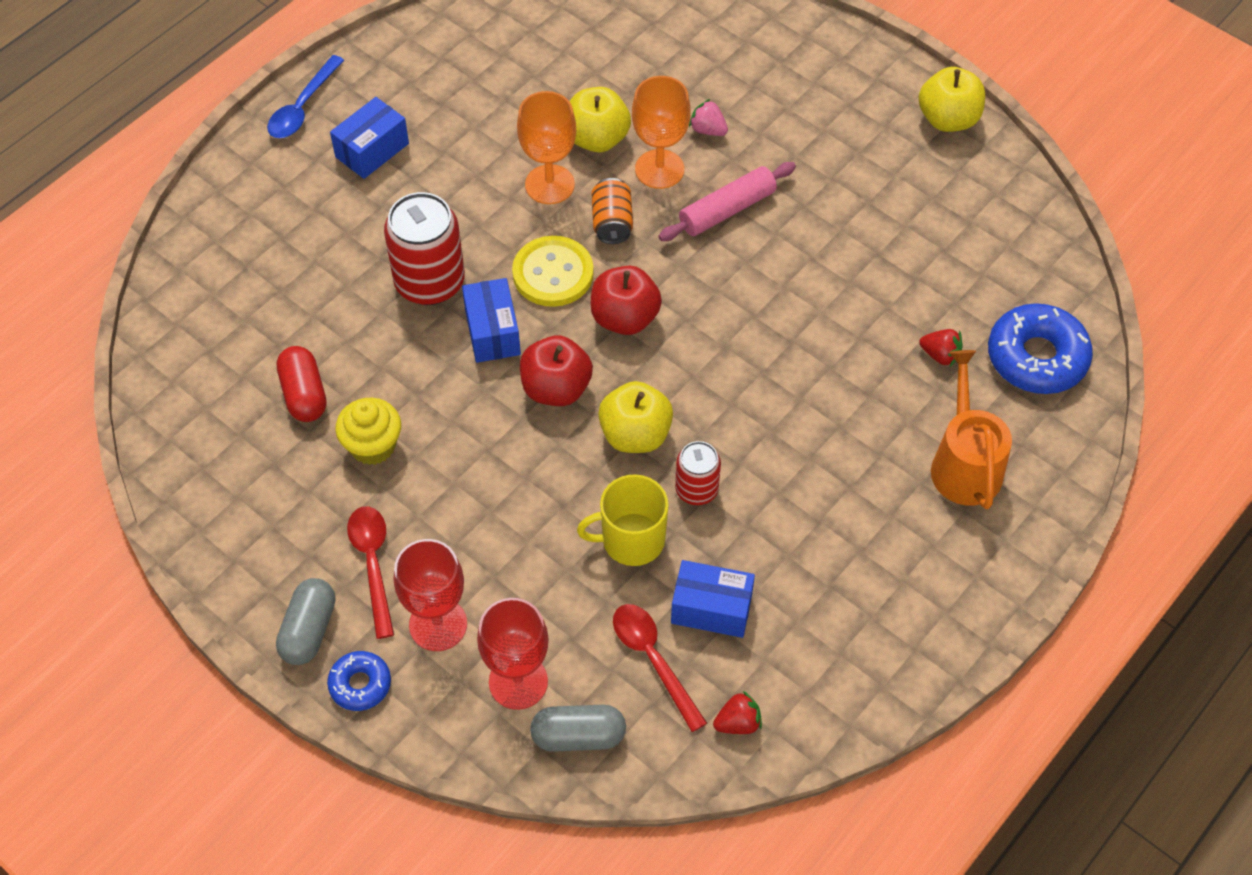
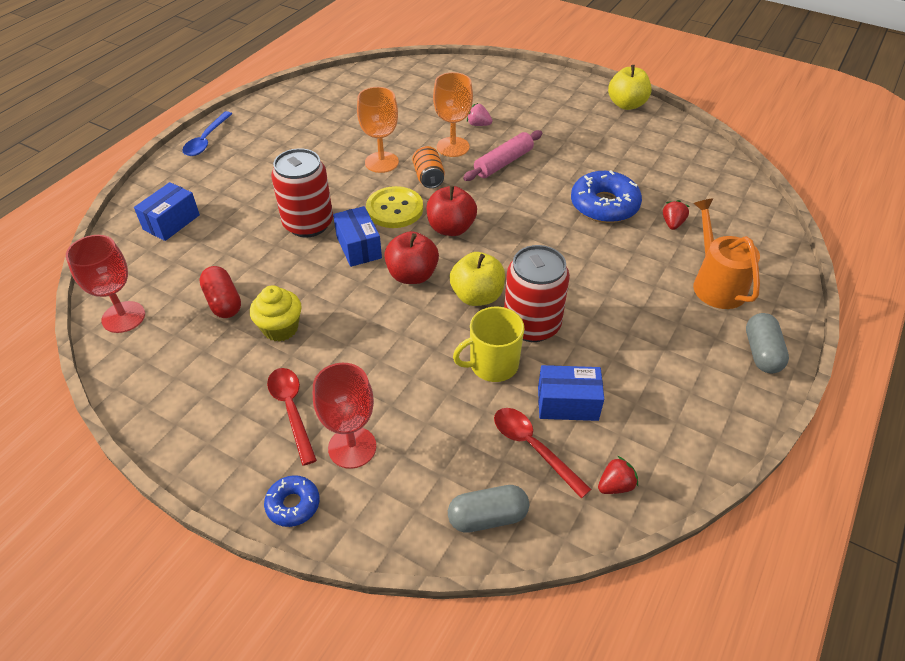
camera: 10 degrees left, 10 degrees down
(309, 630) = (244, 468): grey capsule -> grey capsule (761, 352)
(372, 150) = (257, 157): blue box -> blue box (171, 222)
(518, 682) = (427, 481): red goblet -> red goblet (123, 317)
(597, 139) = (408, 136): yellow apple -> none
(696, 489) = (532, 325): red can -> red can, size x1.77
(940, 355) = (672, 223): red strawberry -> red strawberry turned 90 degrees counterclockwise
(1036, 357) = (736, 217): blue donut -> blue donut (604, 205)

